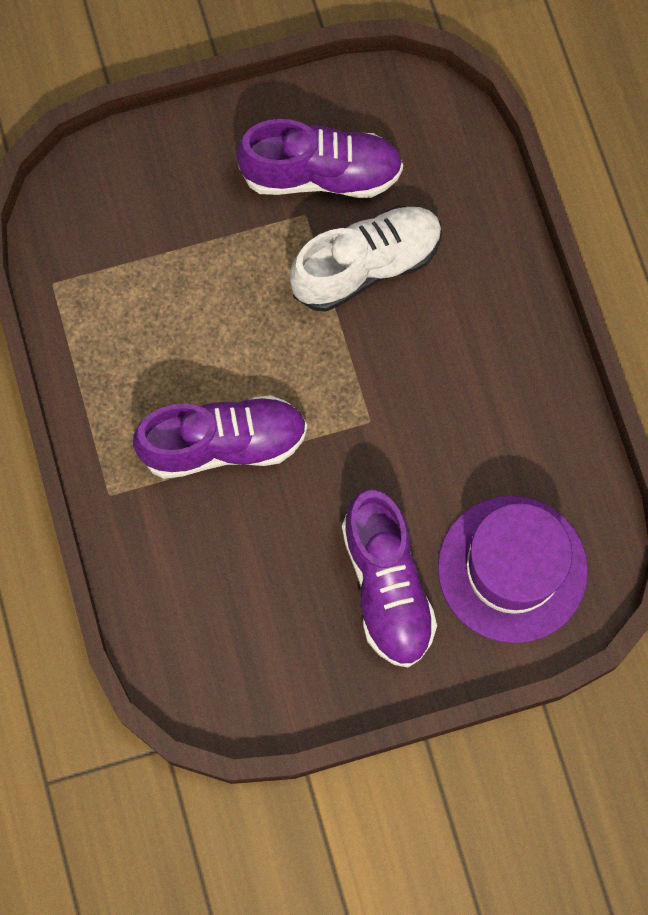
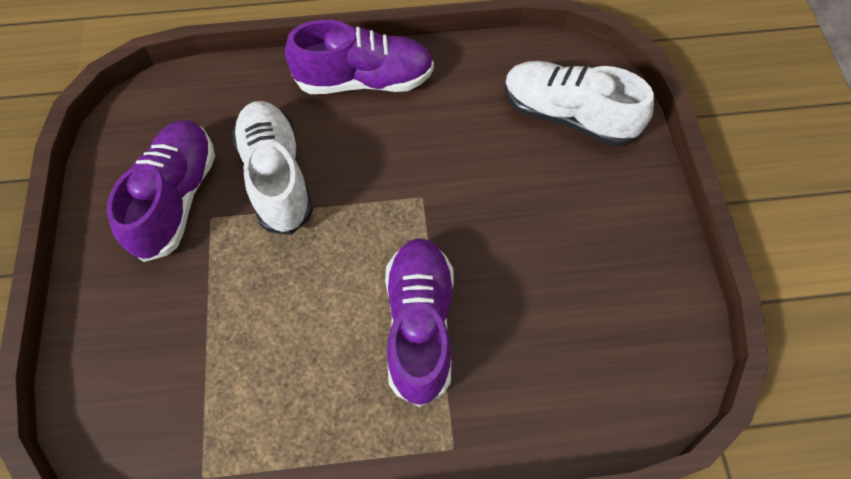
camera: 80 degrees left, 10 degrees down
(387, 586) = (574, 208): purple shoe -> purple shoe (364, 80)
(512, 569) = (567, 116): purple hat -> white shoe

